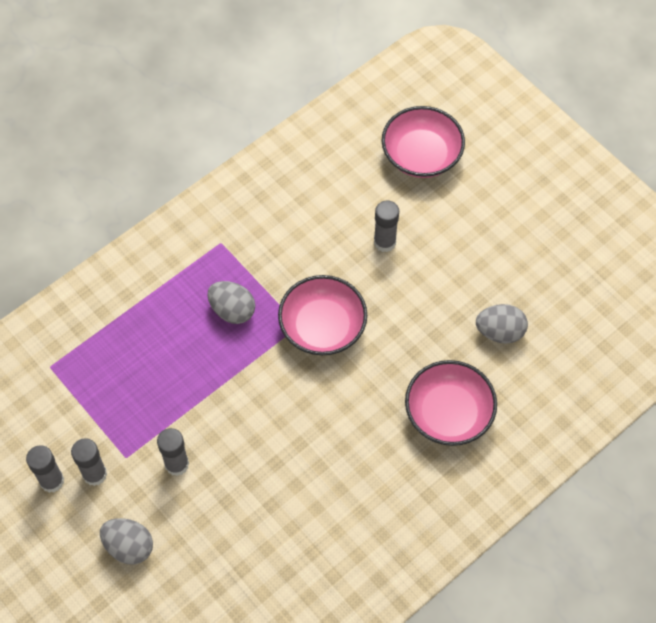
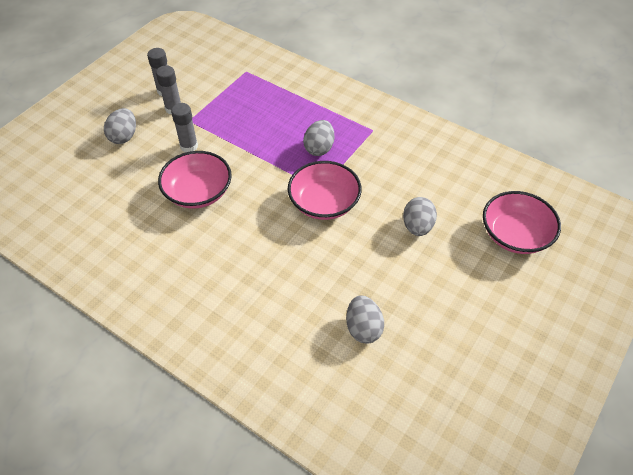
camera: 75 degrees right, 10 degrees down
(384, 242) = (417, 227): grey glue stick -> grey egg
(448, 413) = (271, 304): pink bowl -> pink bowl (198, 192)

